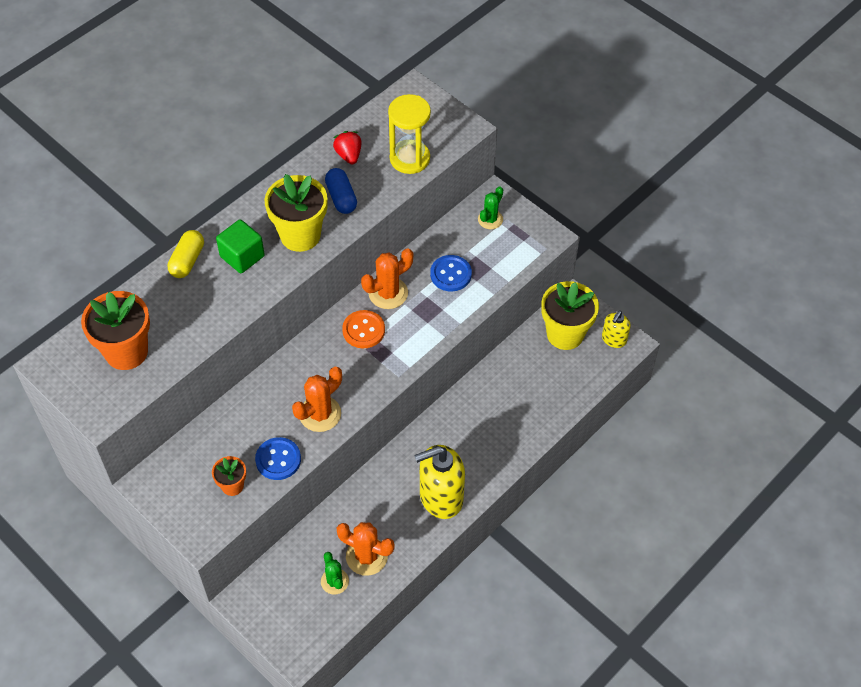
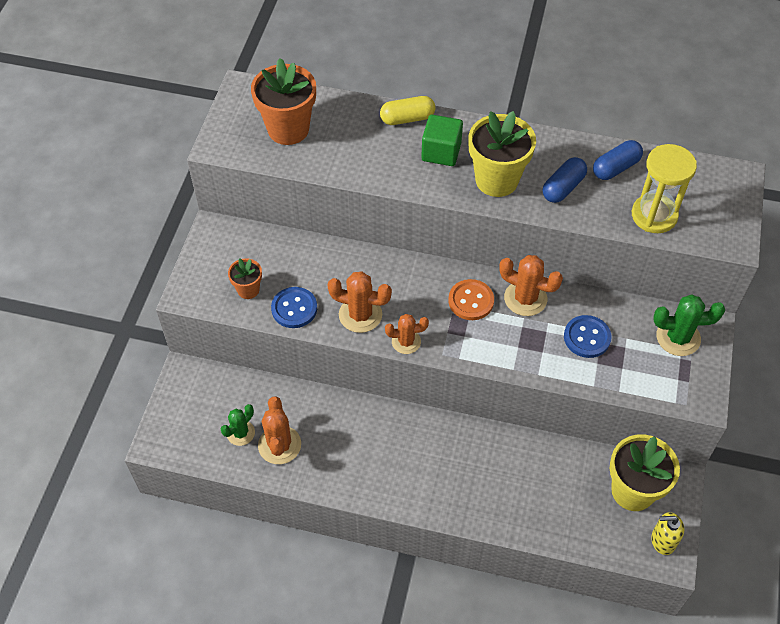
camera: 60 degrees right, 0 degrees up
(349, 155) = (615, 168): red strawberry -> blue capsule
(369, 395) = (406, 342): none -> orange cactus
(440, 497) = (376, 474): yellow soap dispenser -> none
(490, 219) = (678, 337): green cactus -> green cactus, size x1.51

